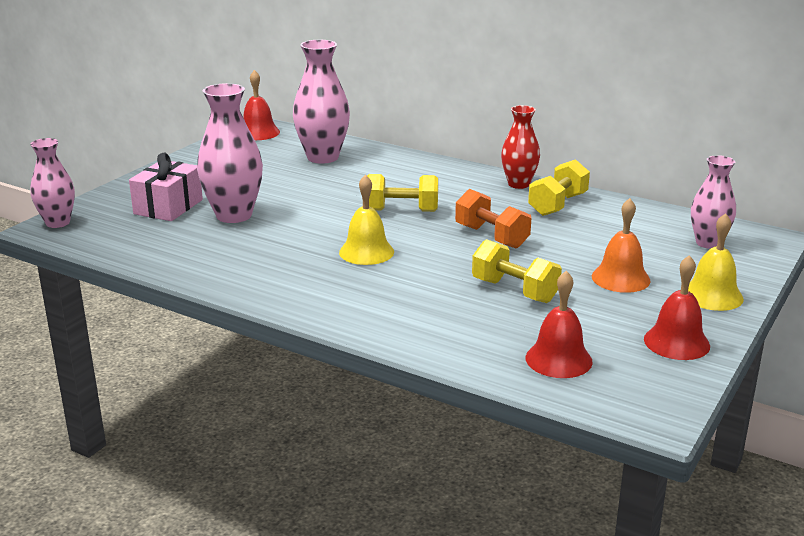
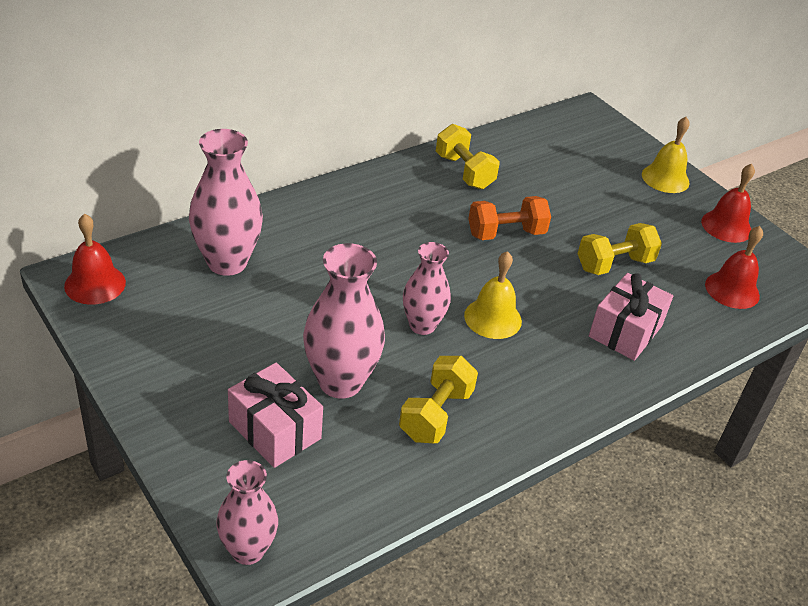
camera: 70 degrees left, 15 degrees up
(401, 210) = (413, 262): yellow dumbbell -> yellow dumbbell (435, 414)
(417, 311) = (625, 331): none -> pink gift
(518, 184) = (404, 172): red vase -> none
(620, 278) = (618, 204): orange bell -> none
(708, 243) = (581, 138): pink vase -> pink vase (422, 325)

